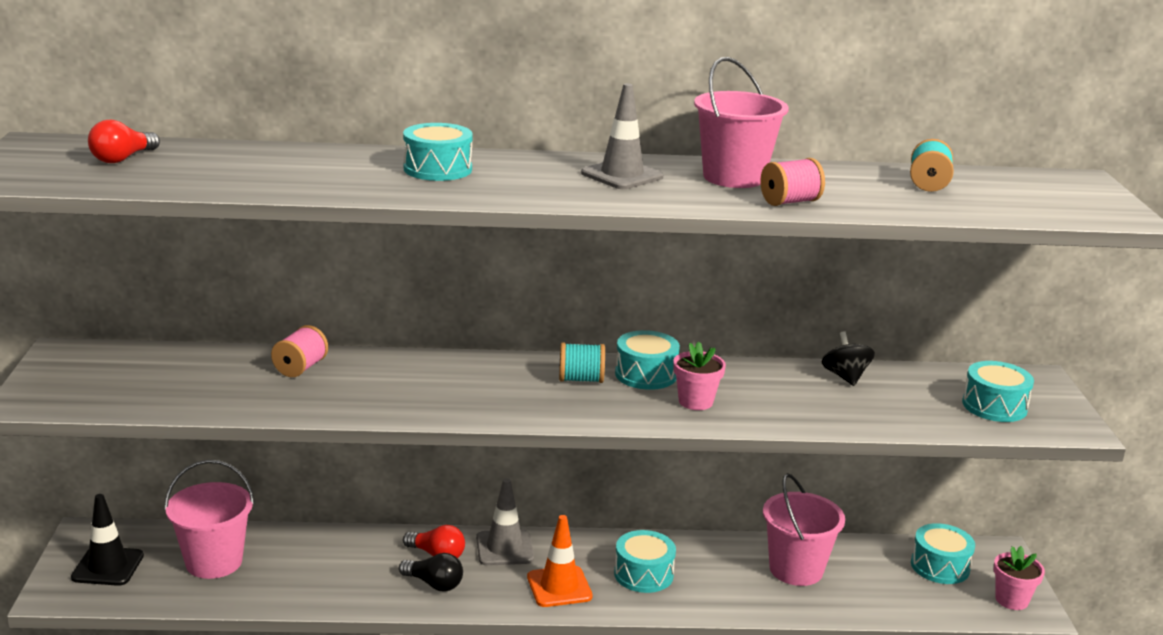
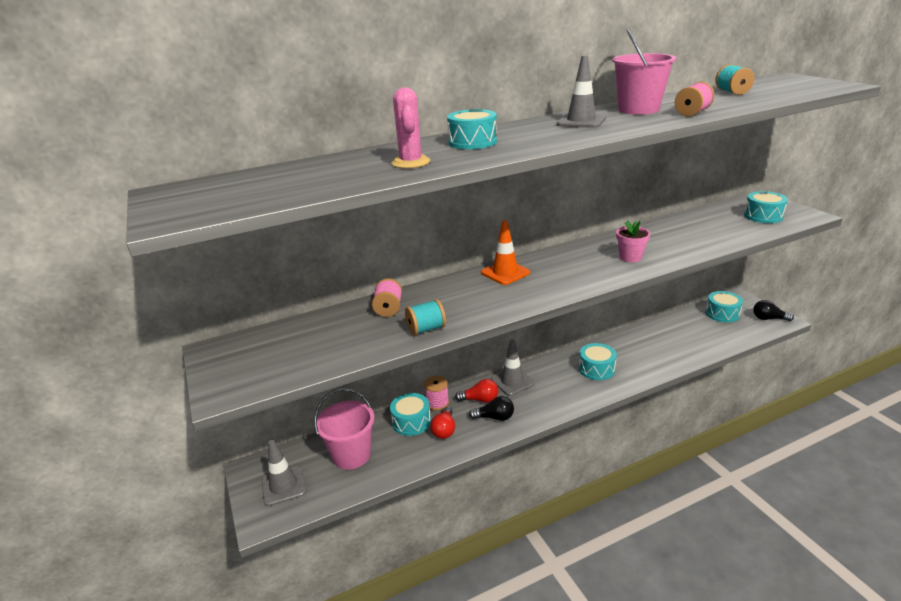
camera: 20 degrees left, 5 degrees up
(108, 566) = (283, 486): black traffic cone -> grey traffic cone
(122, 159) = (248, 185): red light bulb -> red light bulb (444, 430)
(322, 177) = (411, 162): none -> pink cactus
(377, 539) = (437, 403): none -> pink spool
(559, 587) = (562, 393): orange traffic cone -> orange traffic cone (505, 273)
(581, 379) = (557, 264): turquoise spool -> turquoise spool (426, 329)
(646, 374) = (586, 251): turquoise drum -> turquoise drum (411, 422)
(796, 569) = (663, 339): pink bucket -> none
(845, 377) = (680, 223): black spinning top -> none
(1011, 600) = (768, 319): pink flower pot -> black light bulb

